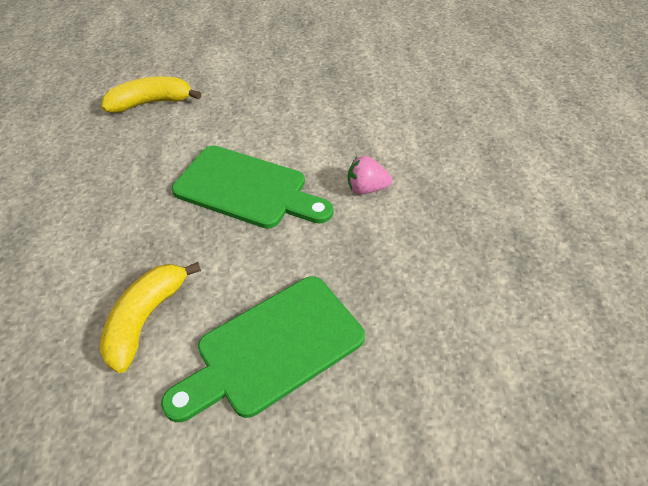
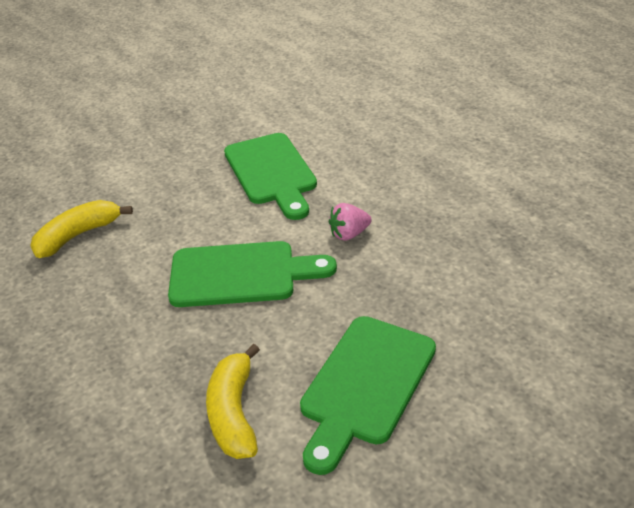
camera: 25 degrees left, 10 degrees down
(341, 103) = (272, 172): none -> green cutting board

